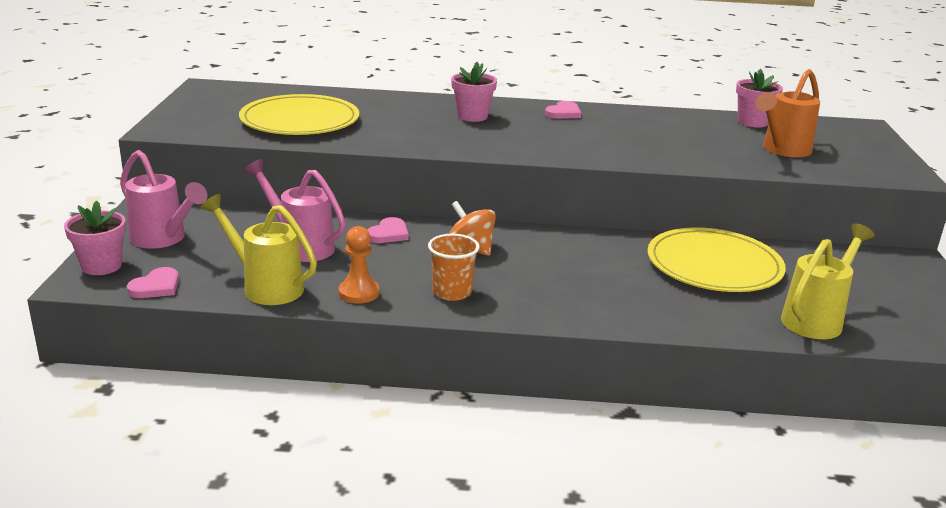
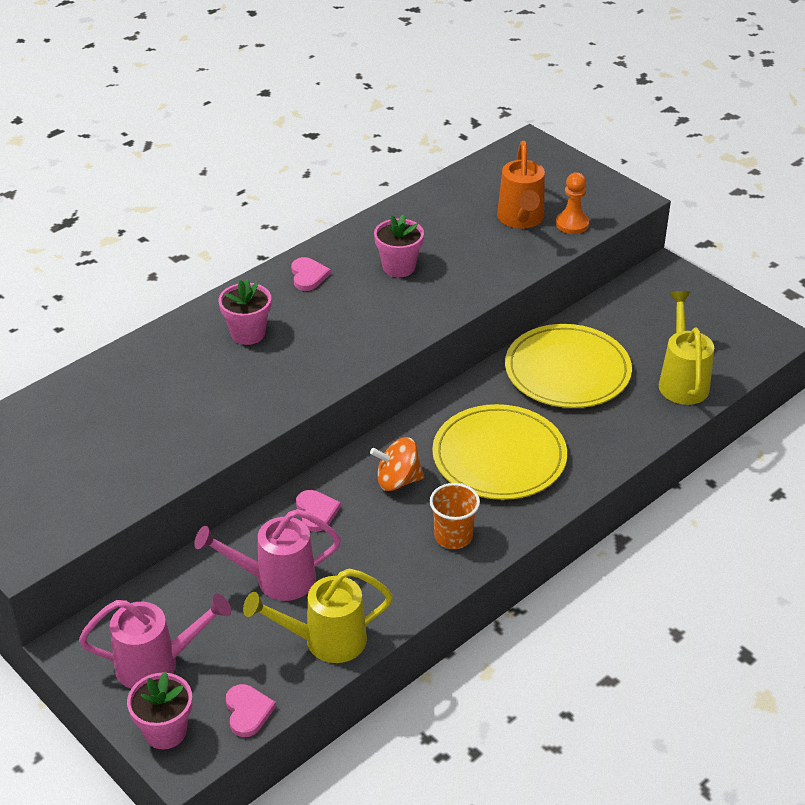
camera: 45 degrees left, 15 degrees up
(300, 120) = (119, 447): yellow plate -> yellow plate (499, 456)
(359, 293) = (396, 590): orange pawn -> orange pawn (572, 224)
(752, 122) = (455, 191): pink flower pot -> pink flower pot (399, 267)

